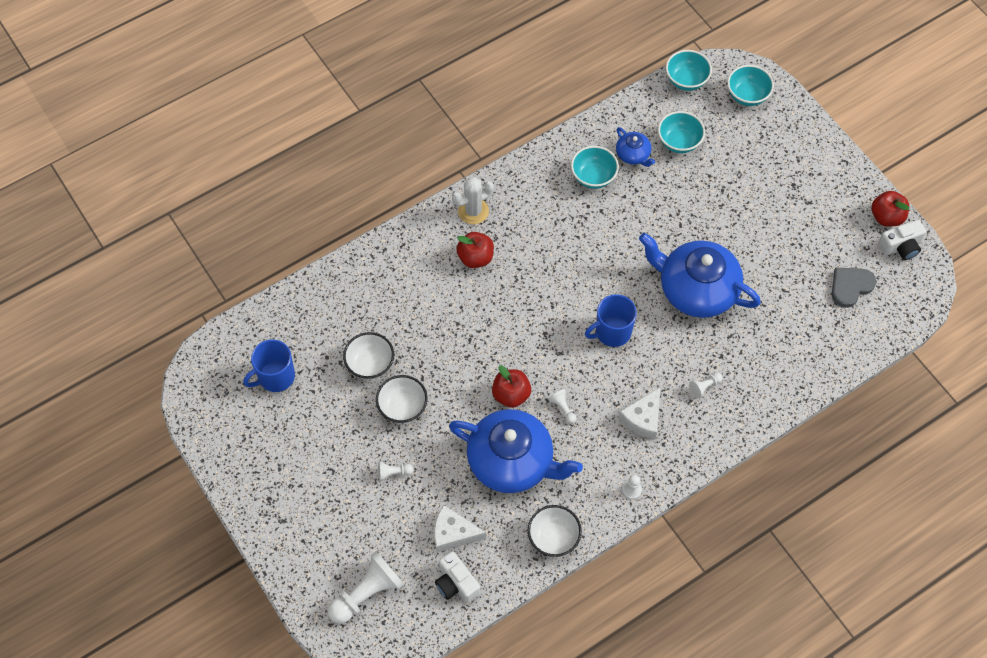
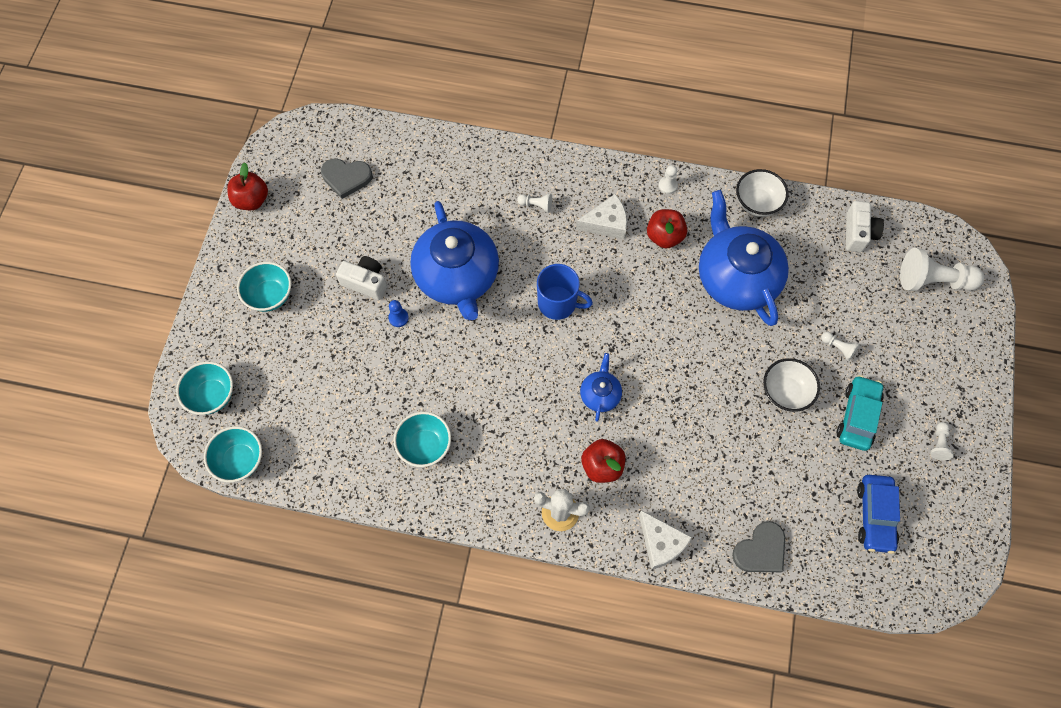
camera: 135 degrees left, 5 degrees up
(275, 377) = (875, 516): blue mug -> blue car
(331, 294) = (761, 550): none -> grey heart
(339, 434) = (857, 416): none -> turquoise car
(370, 364) = (781, 453): white bowl -> none
(453, 533) = (829, 266): white cheese -> white cheese (661, 543)
(511, 395) = (688, 326): red apple -> red apple (664, 236)
(563, 409) = (658, 281): white pawn -> white pawn (938, 444)
(633, 155) = (369, 434): blue teapot -> blue teapot (600, 394)
(679, 142) = (319, 408): turquoise bowl -> turquoise bowl (270, 295)
(700, 231) = (398, 318): none -> blue pawn
(900, 246) = (273, 172): white camera -> white camera (365, 282)

